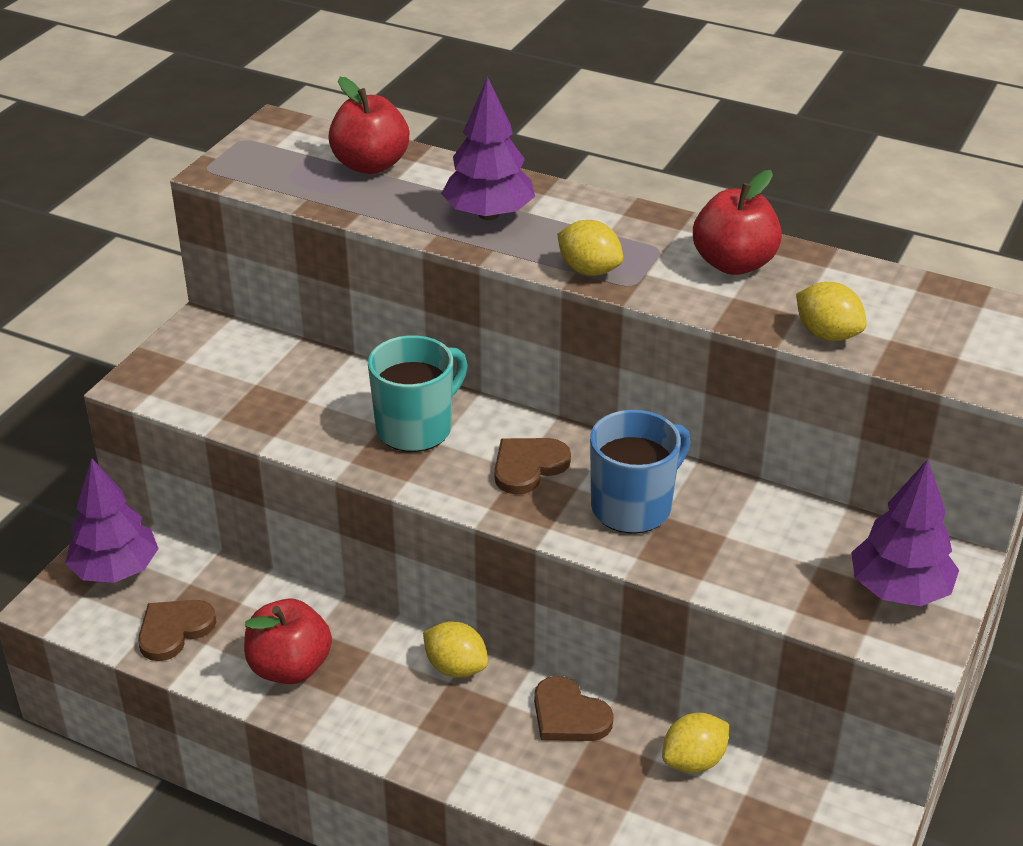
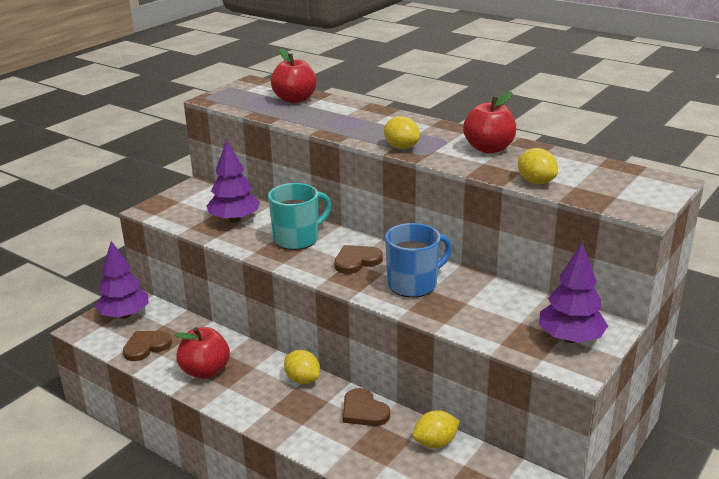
camera: 10 degrees right, 10 degrees down
(489, 214) = (352, 122): purple tree -> purple tree (234, 220)

